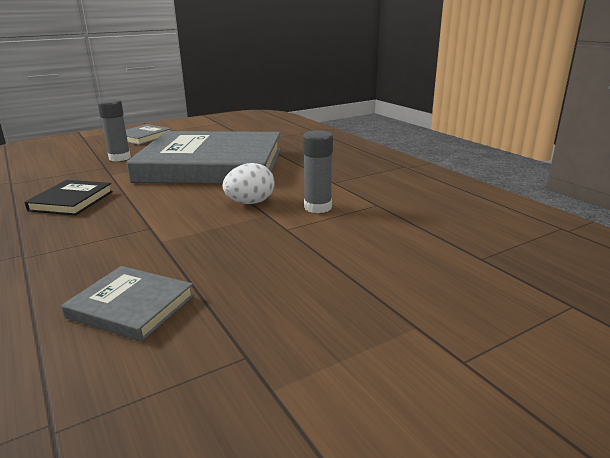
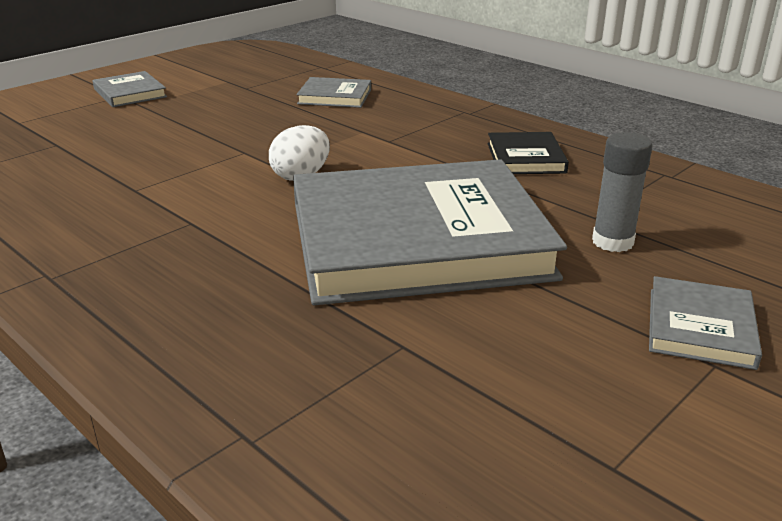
camera: 165 degrees right, 5 degrees up
(318, 207) = (213, 178): grey glue stick -> none
(449, 367) = (130, 93): none -> grey book

